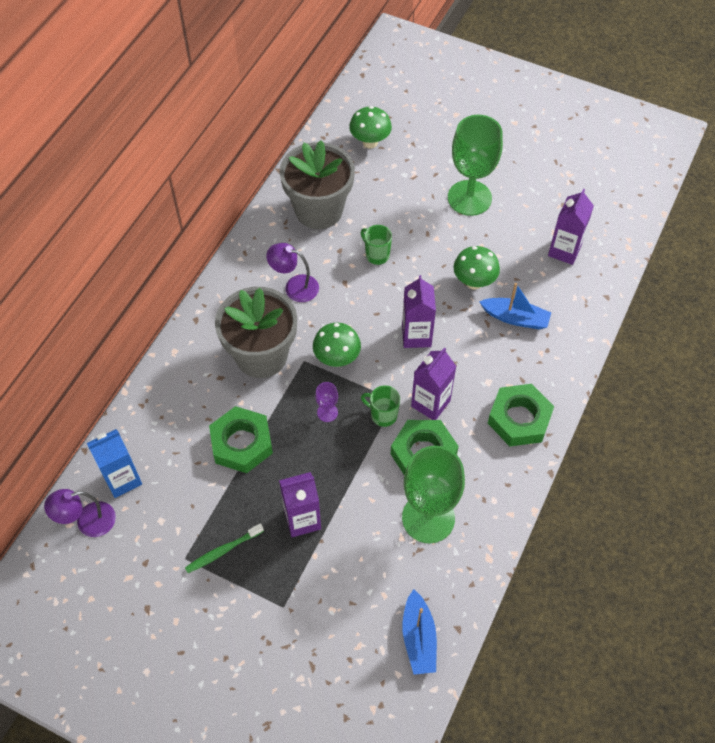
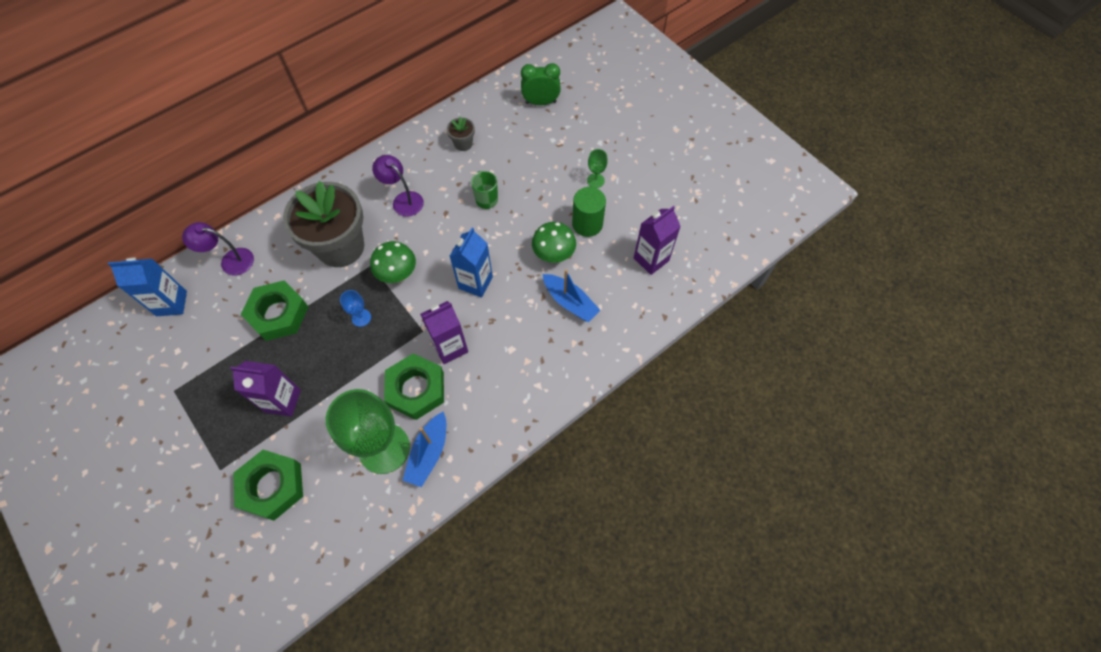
camera: 25 degrees right, 5 degrees up
(87, 522) = (124, 327): purple lamp -> purple lamp (230, 261)
(223, 551) = (205, 398): green toothbrush -> none
(319, 210) = (463, 144): grey flower pot -> grey flower pot, size x0.42
(327, 412) = (361, 317): purple goblet -> blue goblet
(370, 142) = (541, 102): green mushroom -> green clock
(383, 415) = (404, 339): green mug -> none
(416, 336) = (475, 282): purple carton -> blue carton
(418, 638) = (308, 553): blue boat -> blue boat (428, 453)
(469, 198) = (595, 180): green goblet -> green goblet, size x0.42
(487, 241) = (587, 224): none -> green cylinder
(519, 419) = (517, 394): green nut -> green nut (272, 486)

